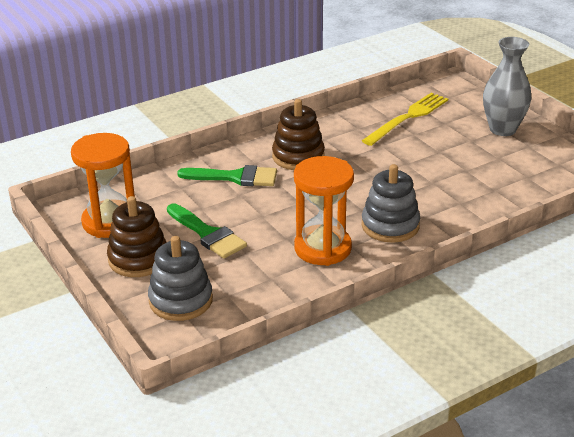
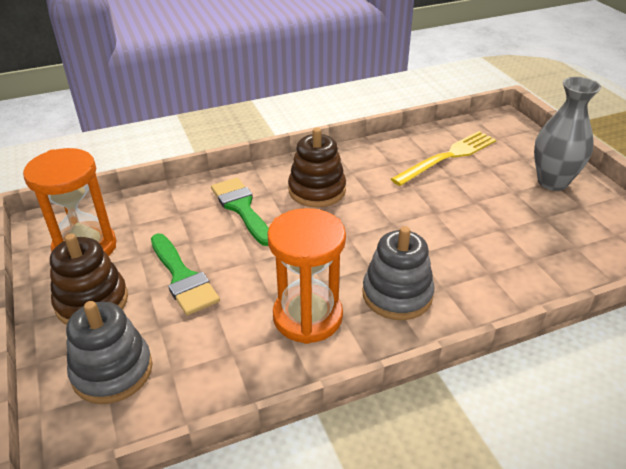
camera: 10 degrees right, 5 degrees up
(235, 177) = (241, 208): green brush -> green brush turned 135 degrees counterclockwise

